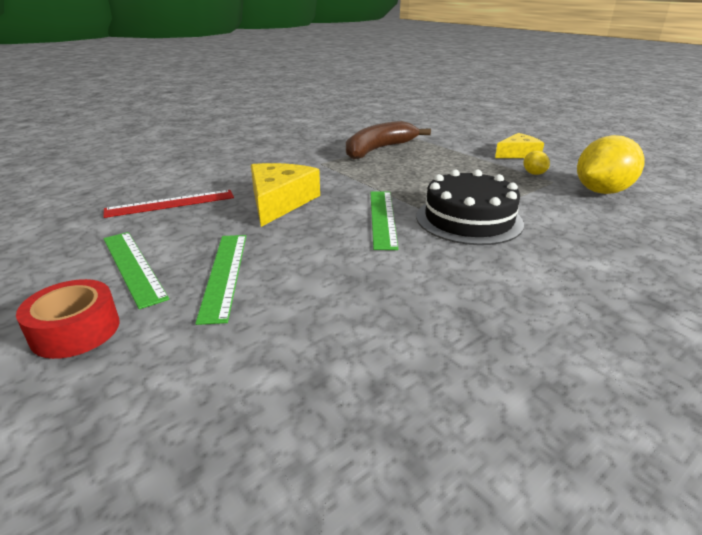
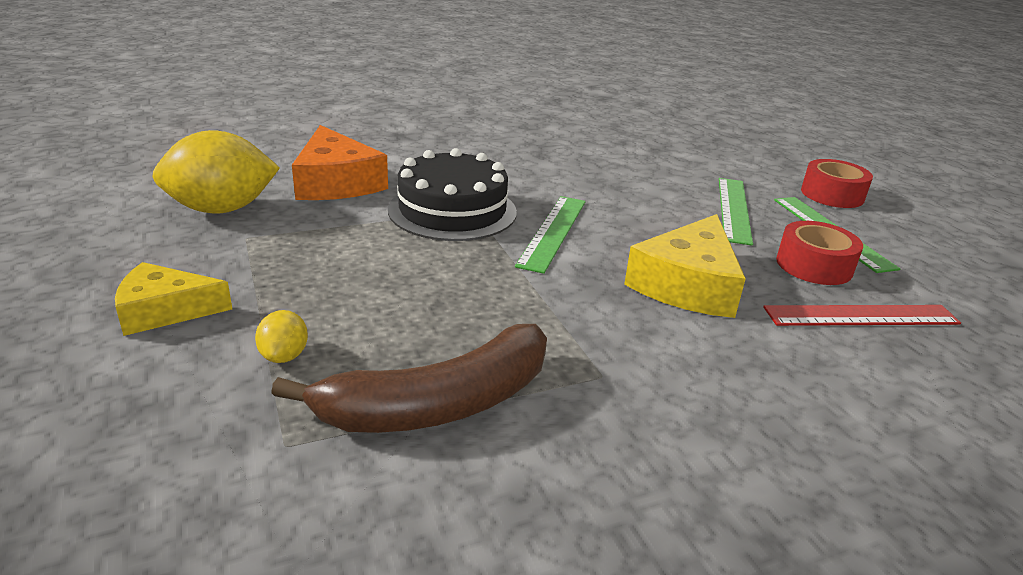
camera: 165 degrees left, 0 degrees up
(178, 230) = (814, 265): none -> red tape
(534, 173) = (243, 256): yellow lemon -> yellow lemon (284, 356)
(584, 224) = (336, 182): none -> orange cheese

